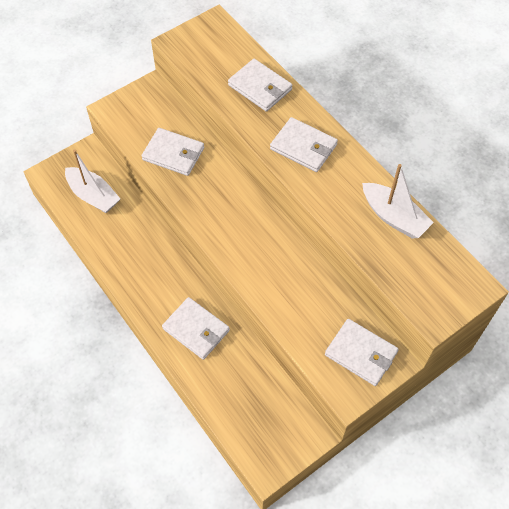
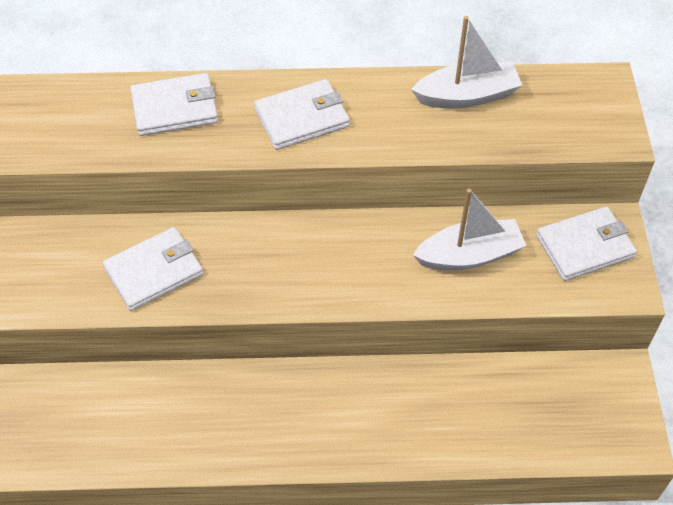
camera: 55 degrees left, 5 degrees down
(93, 196) = (100, 421): white boat -> white boat (469, 255)
(196, 329) = (402, 413): white wallet -> none

